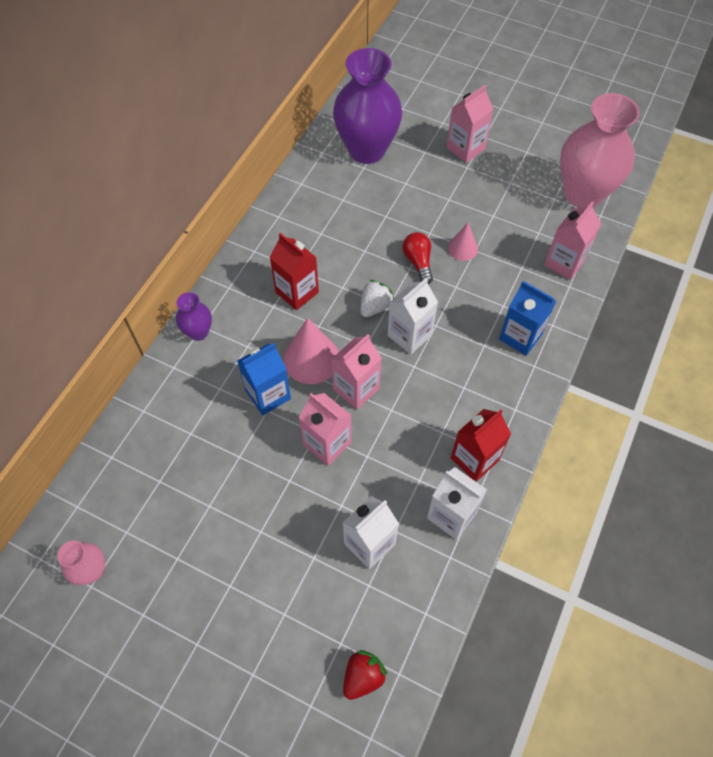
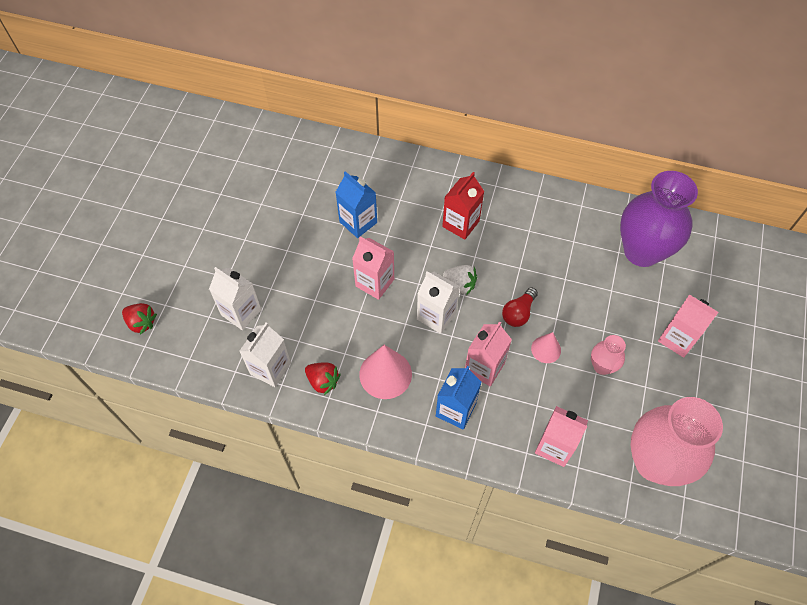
camera: 80 degrees right, 0 degrees up
(92, 571) = (208, 149): pink vase -> pink vase (602, 366)
(198, 332) = (406, 165): purple vase -> none
(311, 359) = (397, 246): pink cone -> pink cone (385, 374)
(327, 443) = (321, 270): pink carton -> pink carton (484, 367)
(418, 262) = (518, 313): red light bulb -> red light bulb turned 150 degrees clockwise
(474, 459) = (323, 381): red carton -> red strawberry

